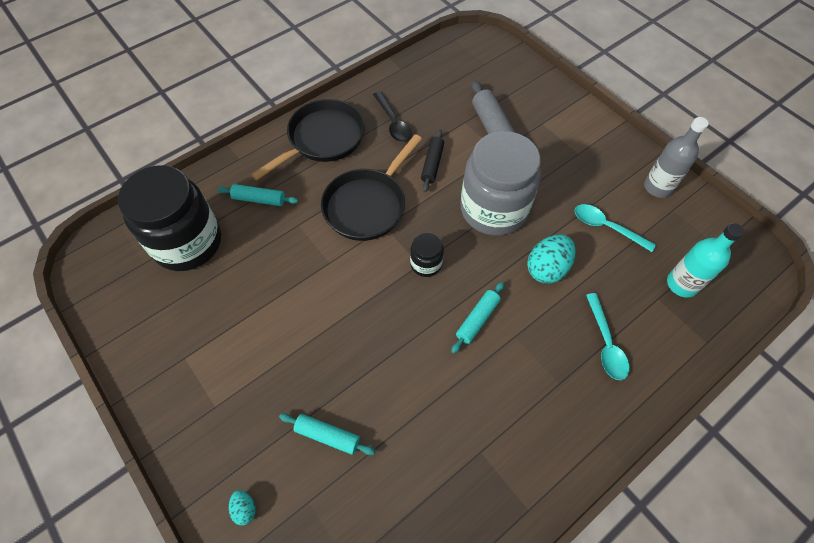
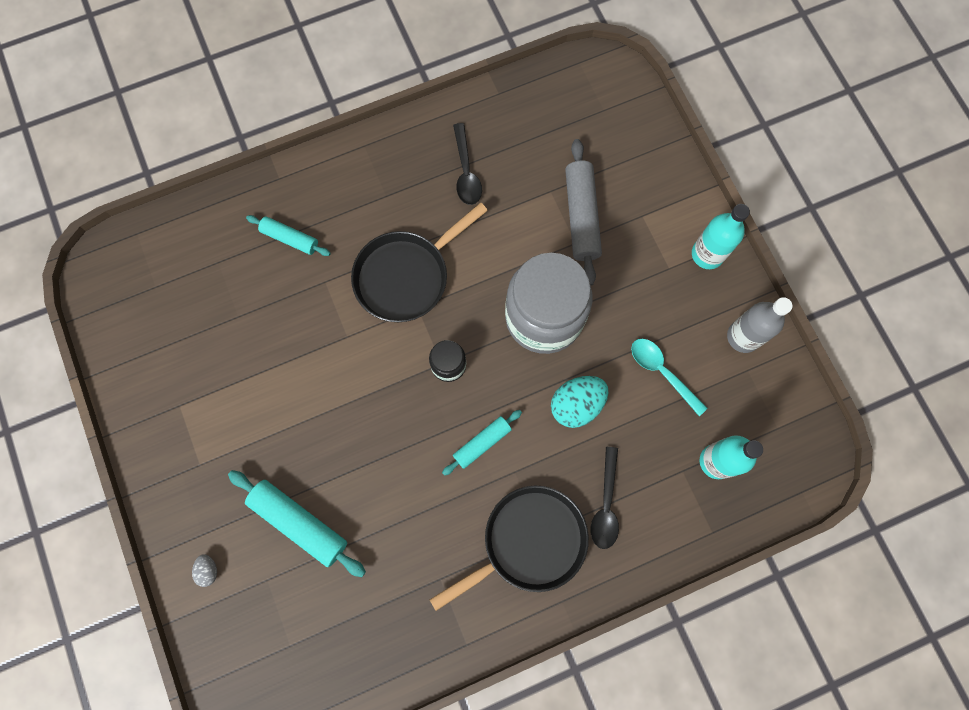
camera: 15 degrees right, 15 degrees up
(187, 243) = (204, 274): black jar -> none
(245, 509) = (208, 570): turquoise egg -> grey egg
(322, 139) = (378, 175): black pan -> black pan (528, 542)
(327, 436) = (299, 523): turquoise rolling pin -> turquoise rolling pin, size x1.66
(432, 164) = (494, 241): black rolling pin -> none
(603, 138) = (707, 254): none -> turquoise bottle
(605, 343) = (605, 505): turquoise spoon -> black spoon

